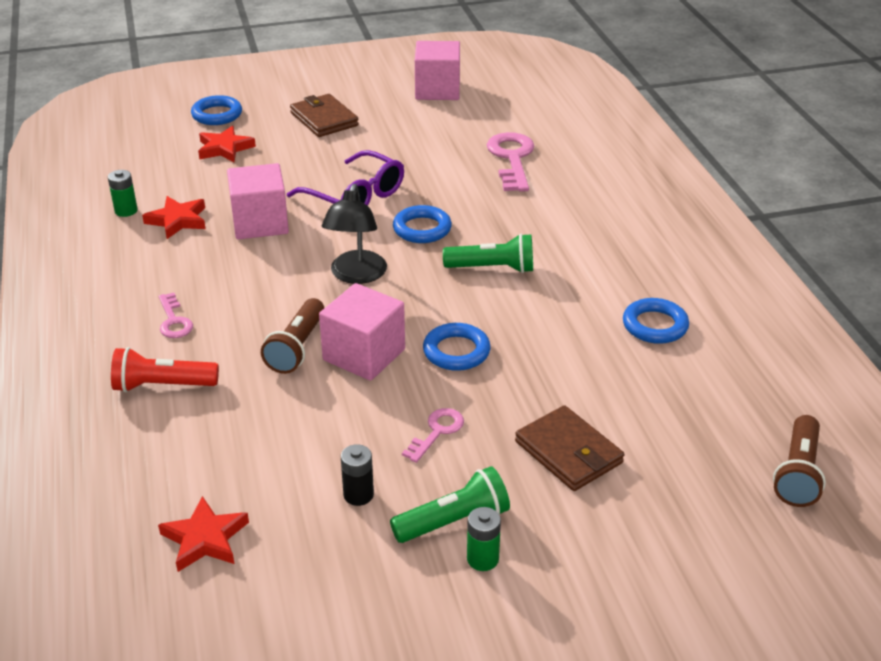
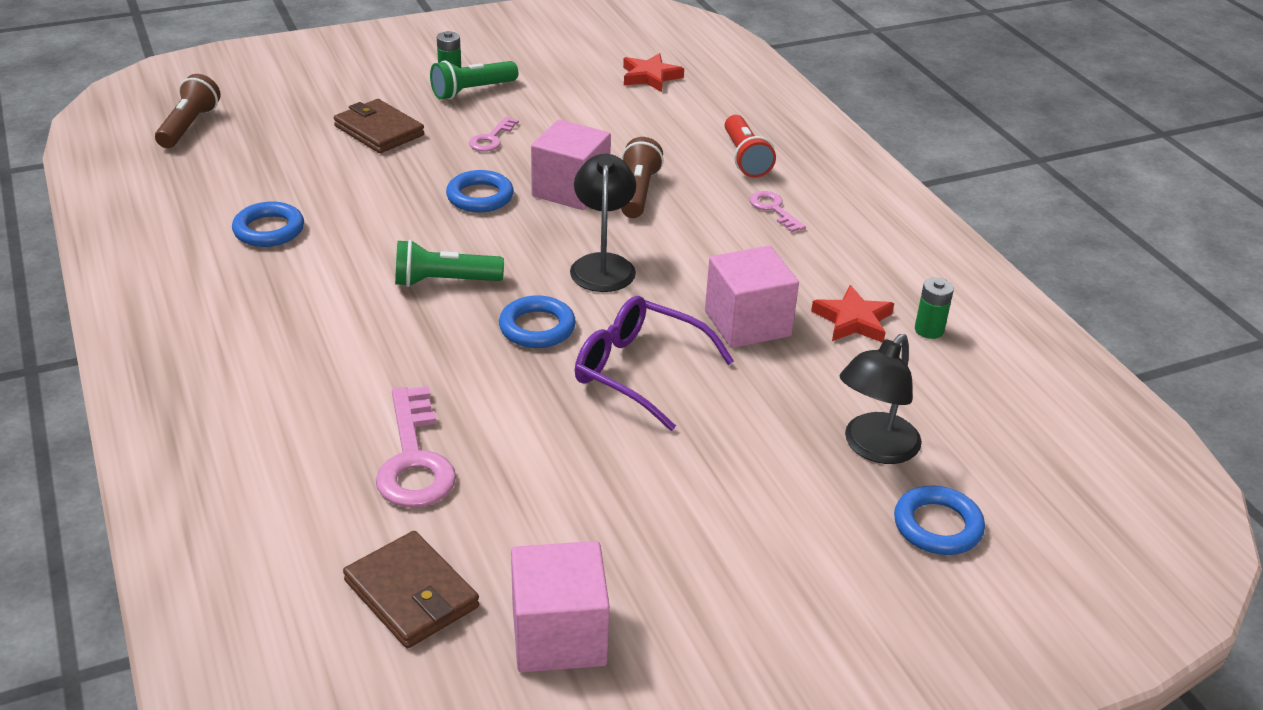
camera: 170 degrees right, 0 degrees up
(162, 386) = (745, 158): red flashlight -> red flashlight turned 90 degrees clockwise
(224, 148) = (873, 448): red star -> black lamp
(324, 119) = (747, 529): brown wallet -> brown wallet (411, 594)
(358, 495) = (547, 101): black battery -> none

